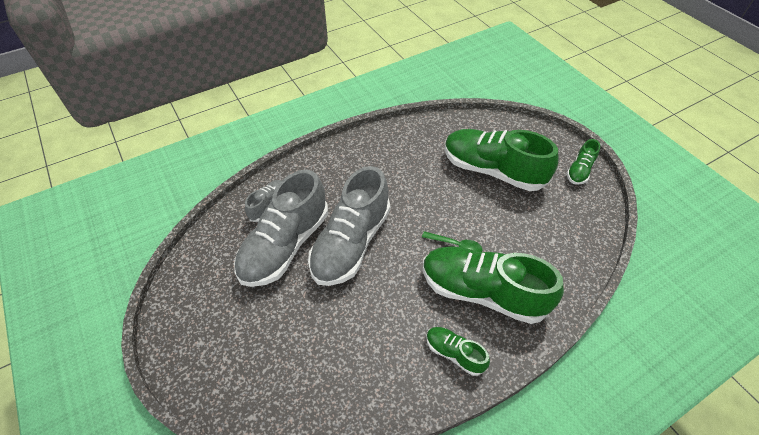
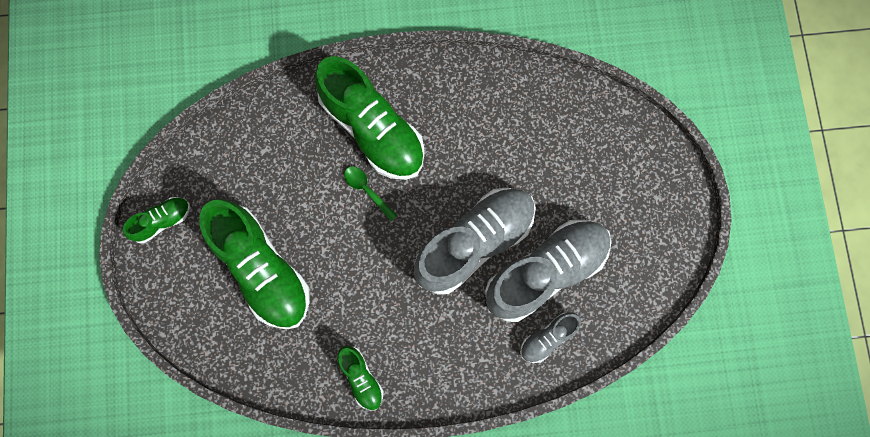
camera: 155 degrees left, 25 degrees up
(454, 353) = (433, 87): green shoe -> green shoe (361, 378)

